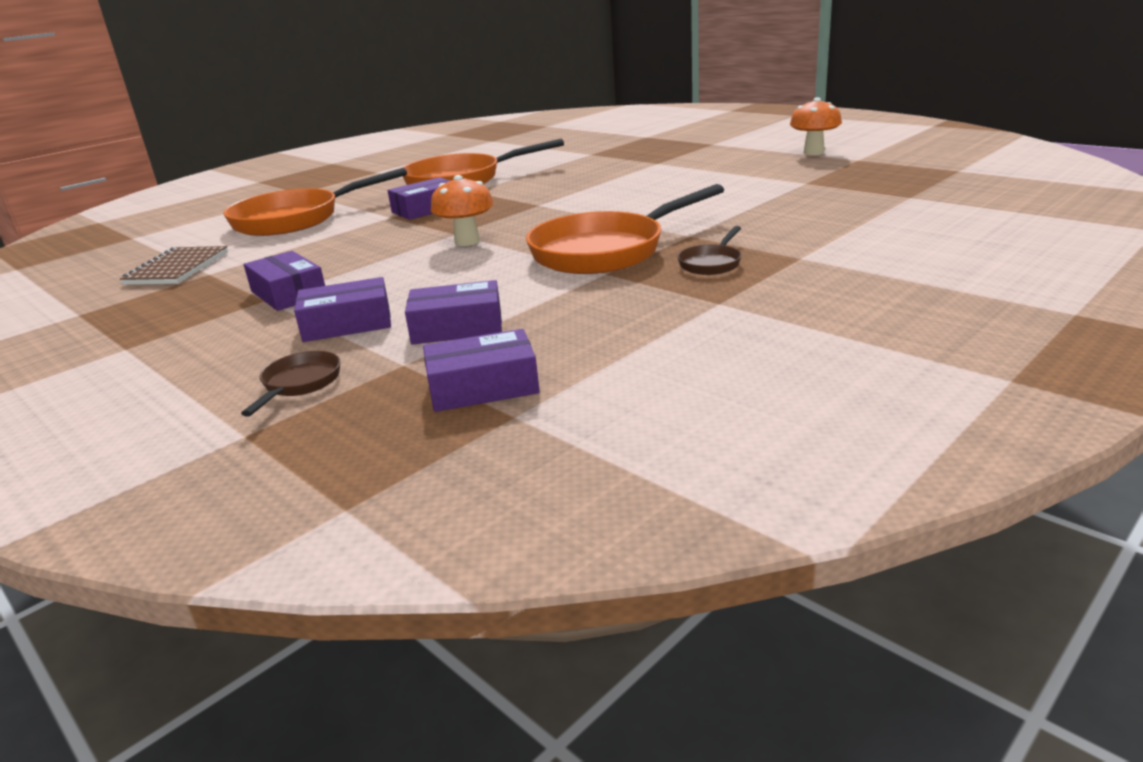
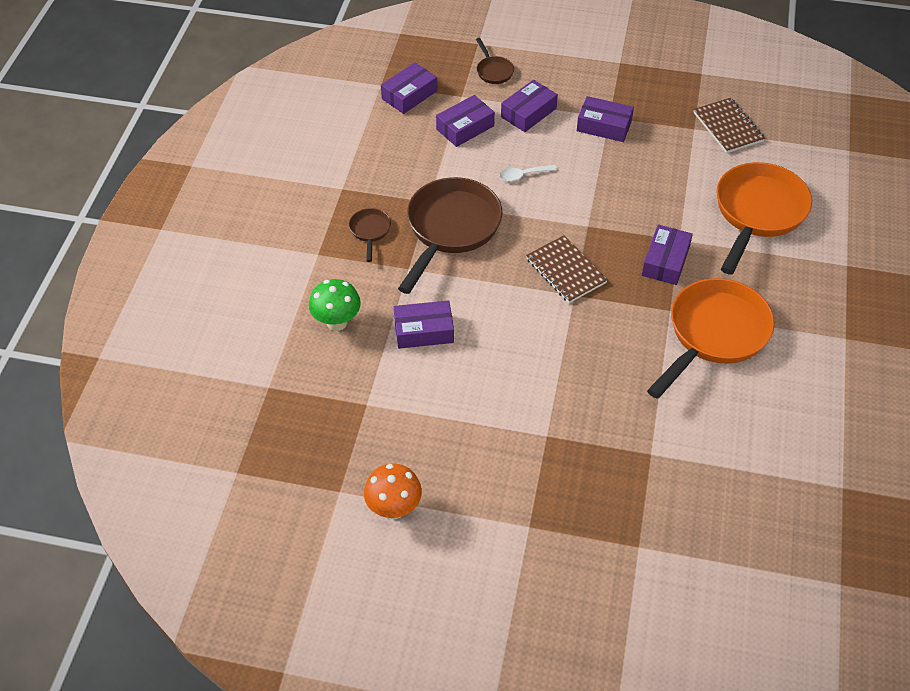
camera: 145 degrees right, 25 degrees up
(458, 273) = (523, 175): none -> white spoon
(467, 241) = (564, 216): orange mushroom -> none
(524, 215) = (565, 271): none -> brown notebook
(605, 251) = (450, 229): orange pan -> brown pan
(712, 204) = (424, 331): none -> purple box
(807, 217) = (337, 322): none -> green mushroom

